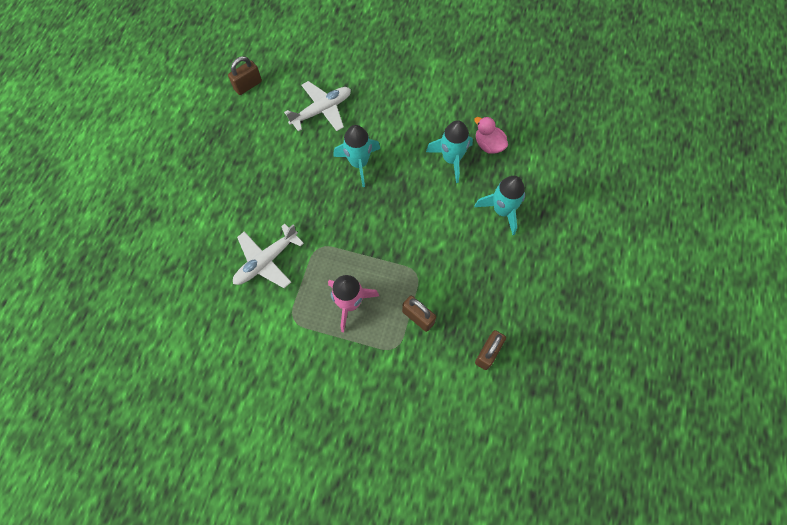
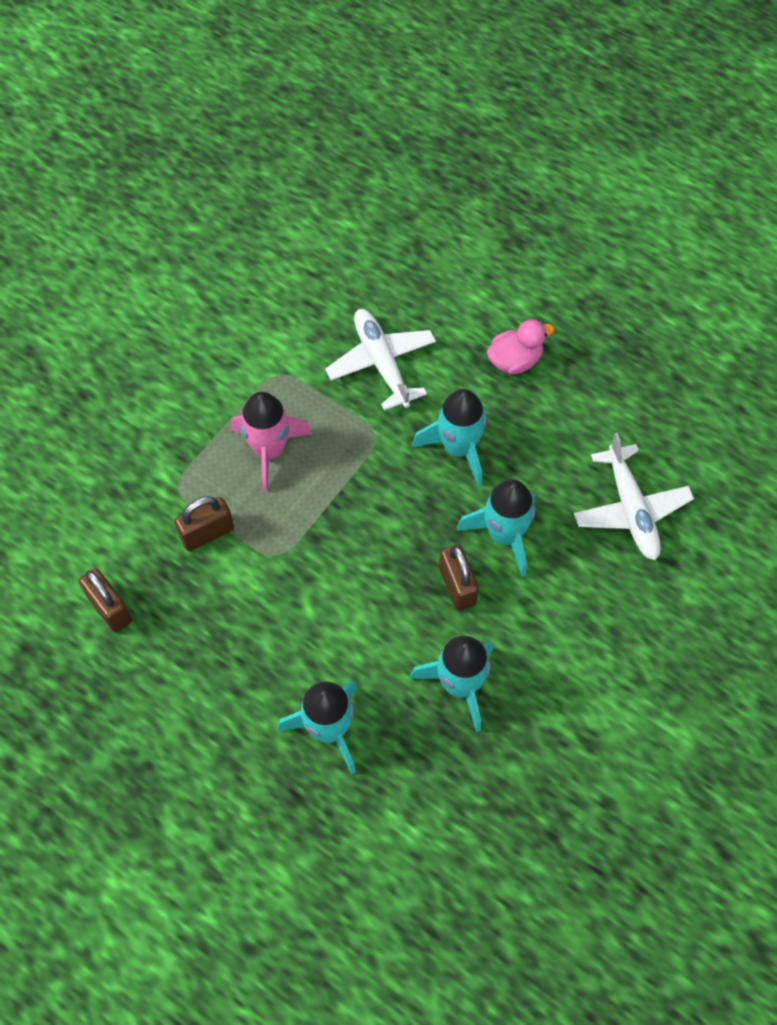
camera: 110 degrees right, 5 degrees down
(248, 85) = (718, 412): brown padlock -> brown padlock (457, 586)
(312, 201) = (458, 448): none -> turquoise rocket
(488, 145) = (466, 761): pink duck -> pink duck (515, 360)

